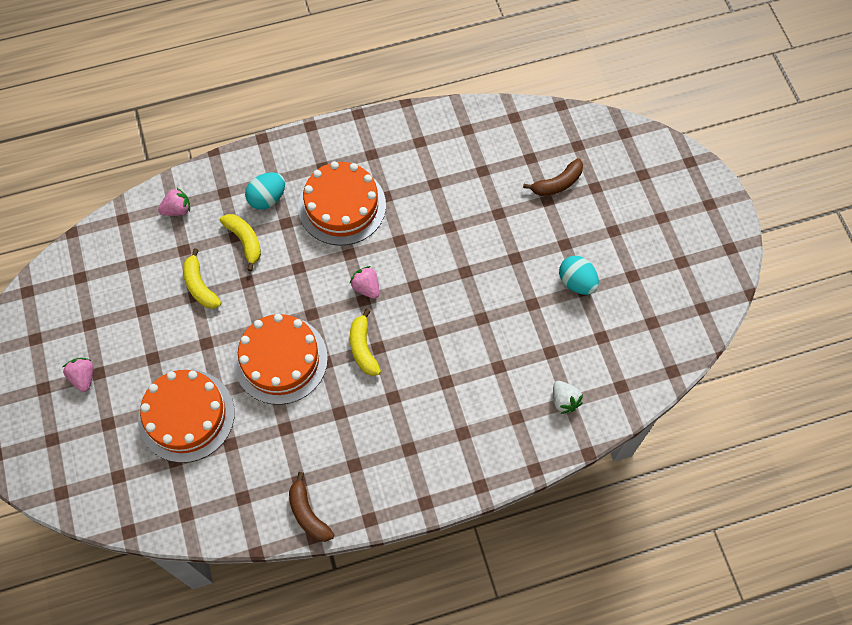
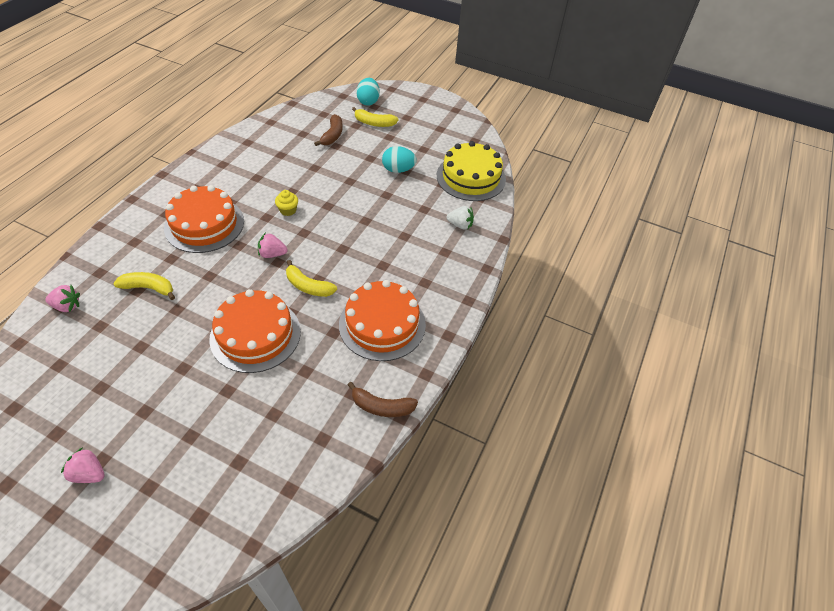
camera: 50 degrees left, 15 degrees down
(177, 209) = (67, 306): pink strawberry -> pink strawberry turned 75 degrees clockwise
(186, 415) = (217, 425): orange cake -> orange cake (382, 324)
(200, 286) = (139, 338): yellow banana -> yellow banana (374, 123)
(267, 198) = (141, 254): turquoise egg -> turquoise egg (368, 101)
(425, 248) = (288, 210): none -> yellow cupcake
(641, 353) = (471, 177): none -> yellow cake

